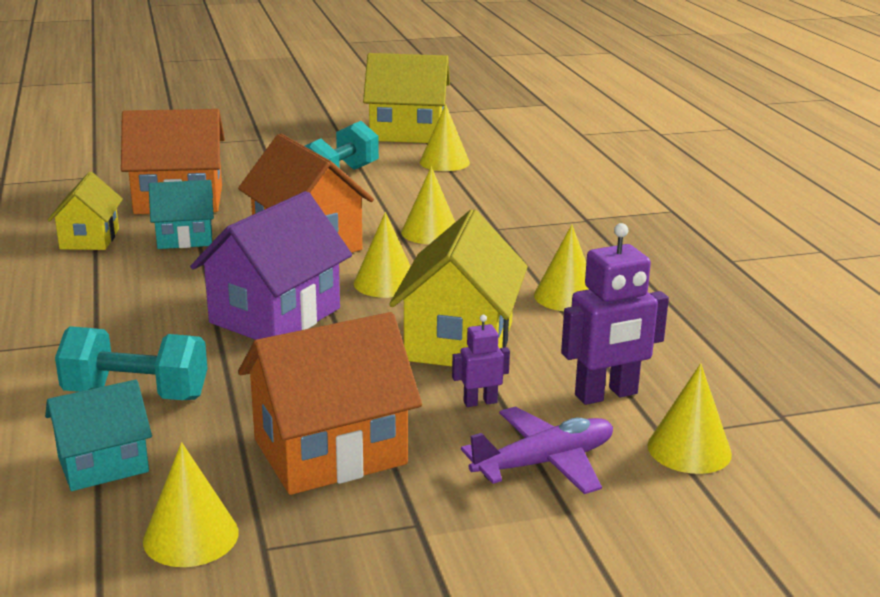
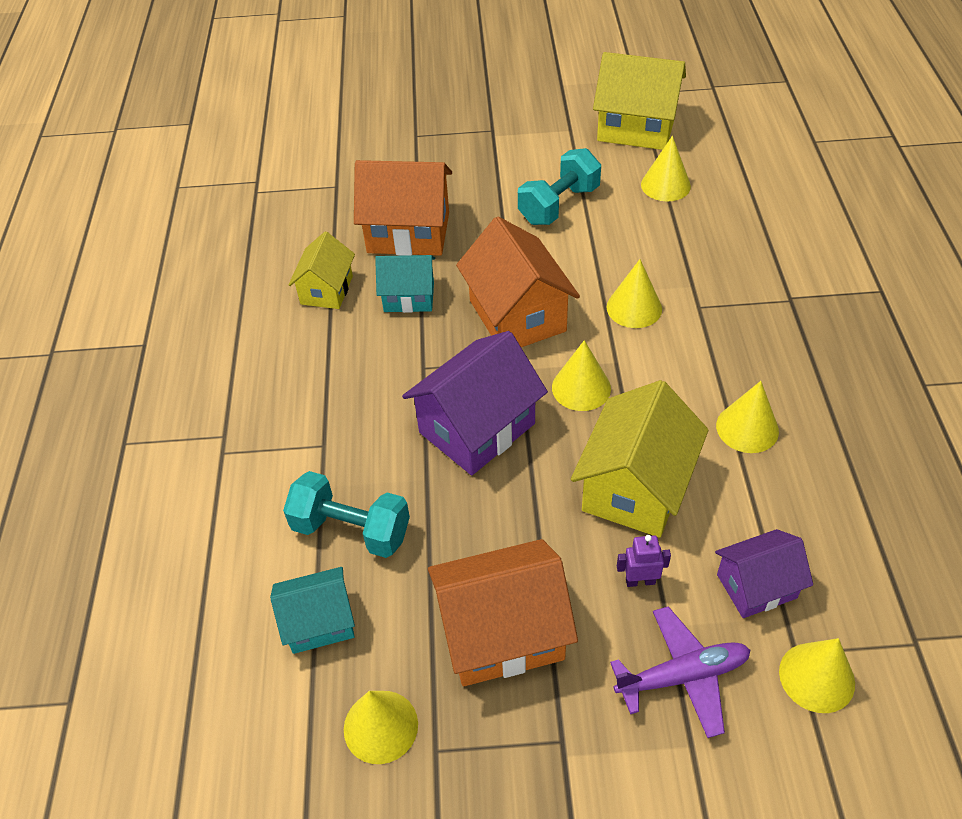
camera: 15 degrees right, 25 degrees up
(606, 395) = (756, 586): purple robot -> purple house

